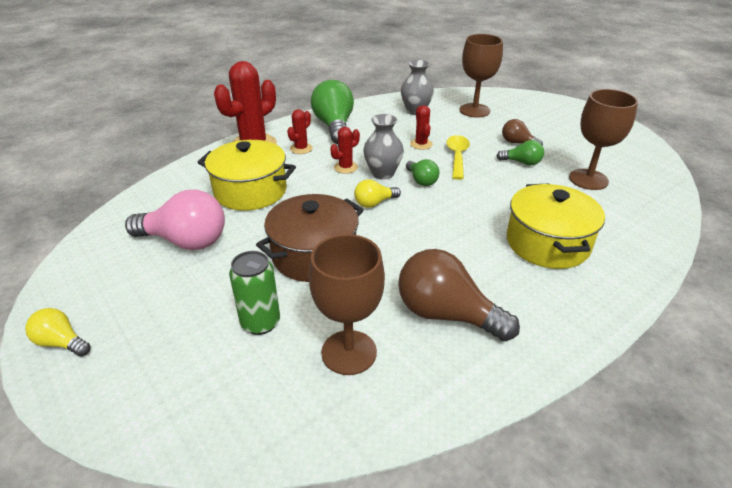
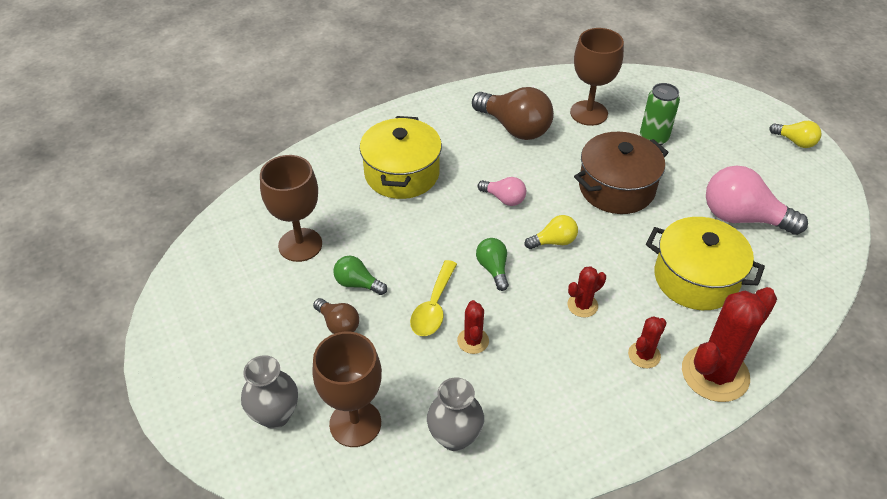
camera: 170 degrees left, 10 degrees up
(334, 126) = (596, 408): green light bulb -> none
(383, 173) = (537, 287): grey vase -> grey vase (275, 415)
(430, 232) = (504, 199): none -> pink light bulb

